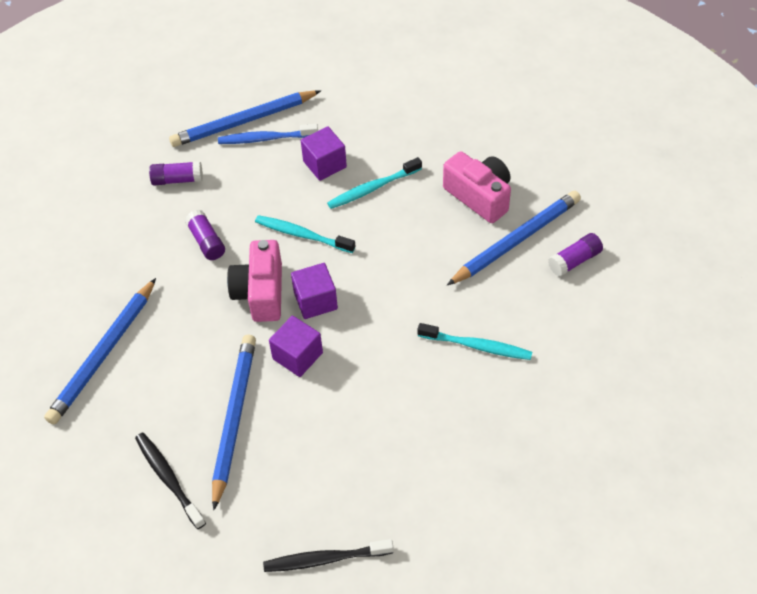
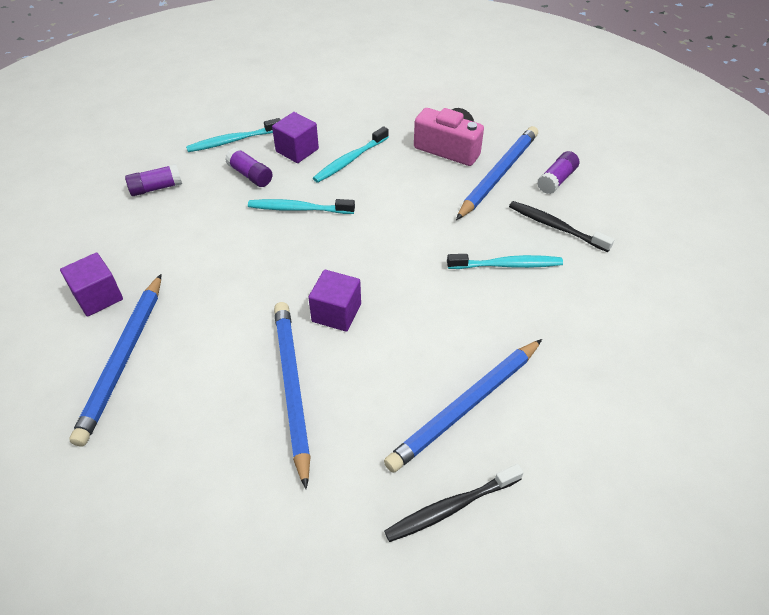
camera: 20 degrees left, 5 degrees down
(168, 478) = (239, 470): black toothbrush -> black toothbrush (555, 227)
(206, 241) = (204, 233): purple glue stick -> purple glue stick (250, 175)
(243, 122) = (206, 132): blue pencil -> blue pencil (465, 407)
(260, 292) = (276, 265): pink camera -> none
(266, 139) = (233, 141): blue toothbrush -> turquoise toothbrush
(315, 301) = (334, 261): purple cube -> purple cube (98, 297)

